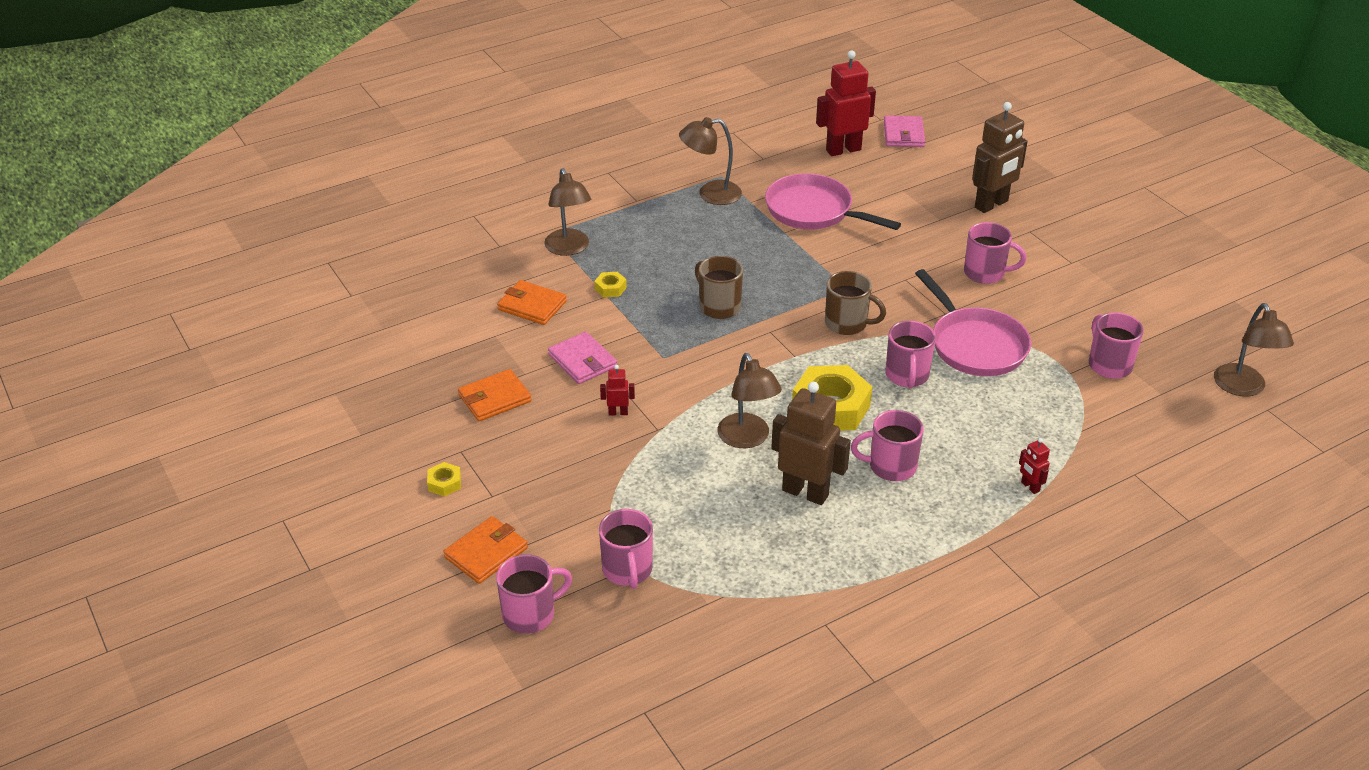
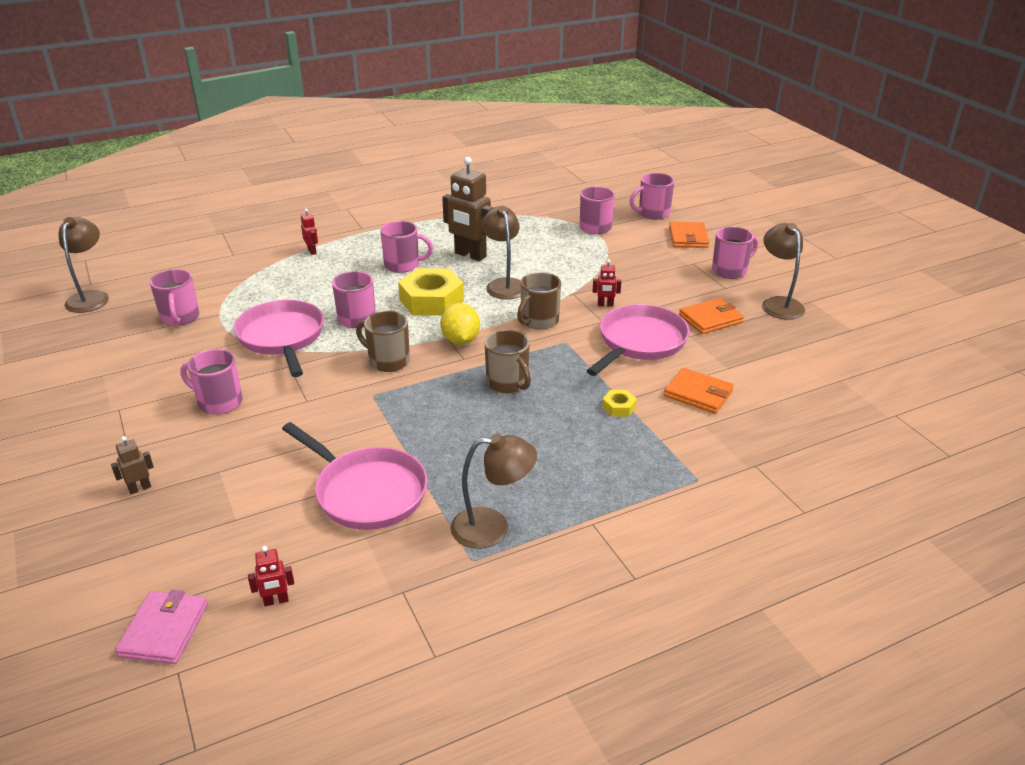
camera: 175 degrees left, 5 degrees down
(444, 483) = (730, 271): yellow nut -> pink mug
(486, 553) = (688, 237): orange wallet -> orange wallet turned 45 degrees counterclockwise
(569, 248) = (671, 456): brown lamp -> brown lamp (778, 303)
(582, 361) = (639, 342): pink wallet -> pink pan
(696, 384) = (539, 321): none -> brown mug
(779, 353) = (460, 340): none -> yellow lemon
(843, 150) = (276, 601): red robot -> red robot, size x0.46
(991, 204) = (140, 488): brown robot -> brown robot, size x0.46

